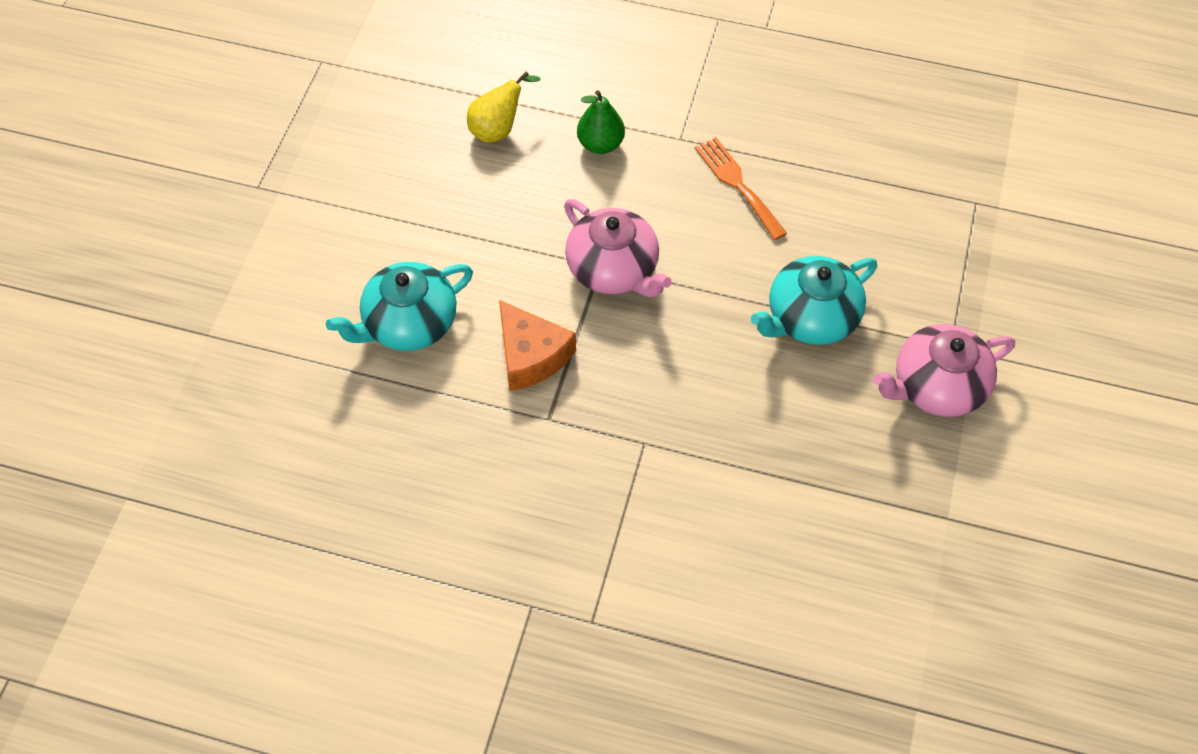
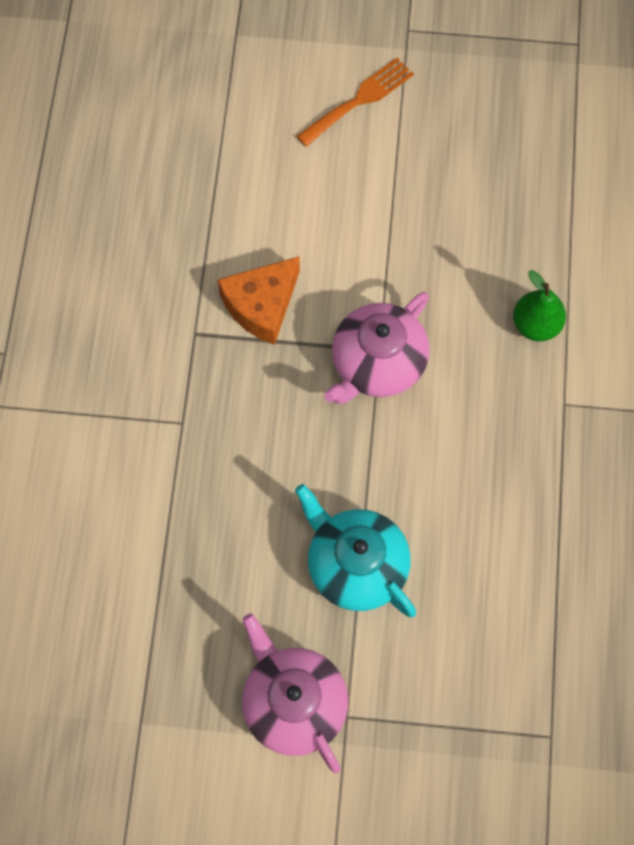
camera: 80 degrees right, 10 degrees up
(409, 323) = (278, 193): turquoise teapot -> none
(498, 129) = (530, 223): yellow pear -> none
(737, 184) = (515, 471): orange fork -> orange fork (359, 100)

